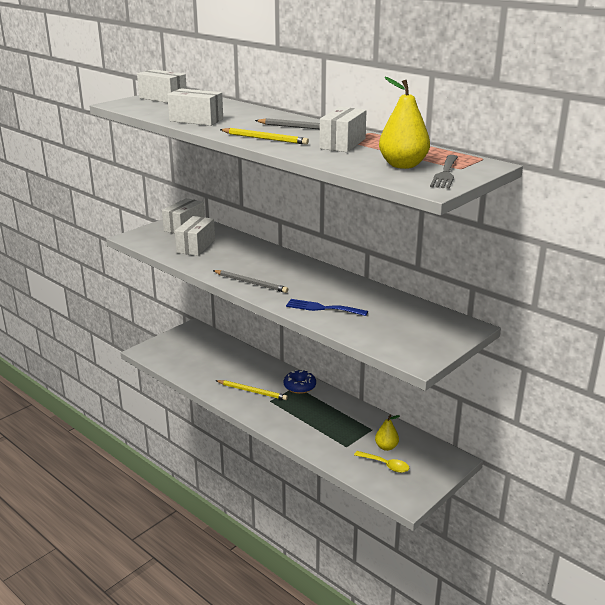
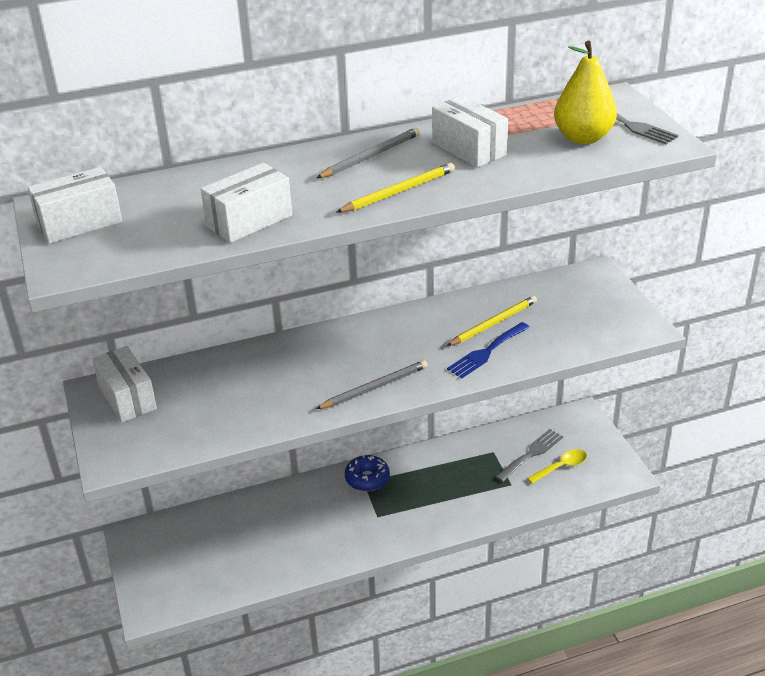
camera: 60 degrees left, 10 degrees up
(196, 246) = (212, 405): white box -> none
(252, 391) = (345, 525): yellow pencil -> yellow pencil (493, 323)
(386, 447) = (531, 454): yellow pear -> grey fork

